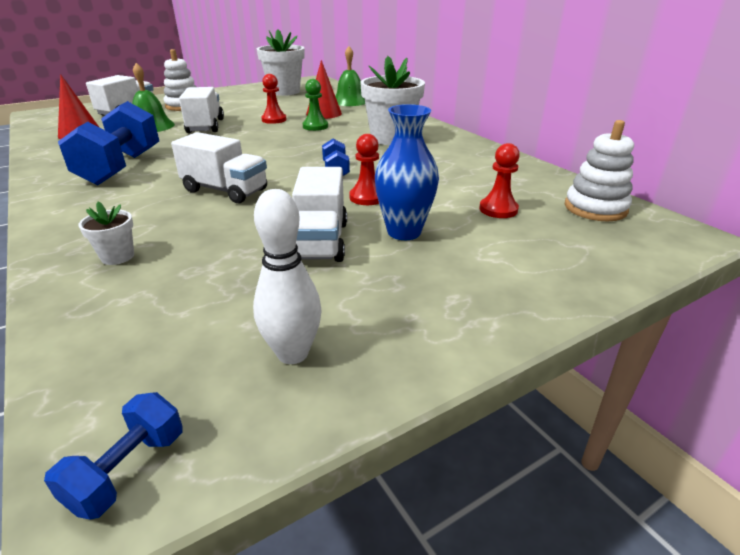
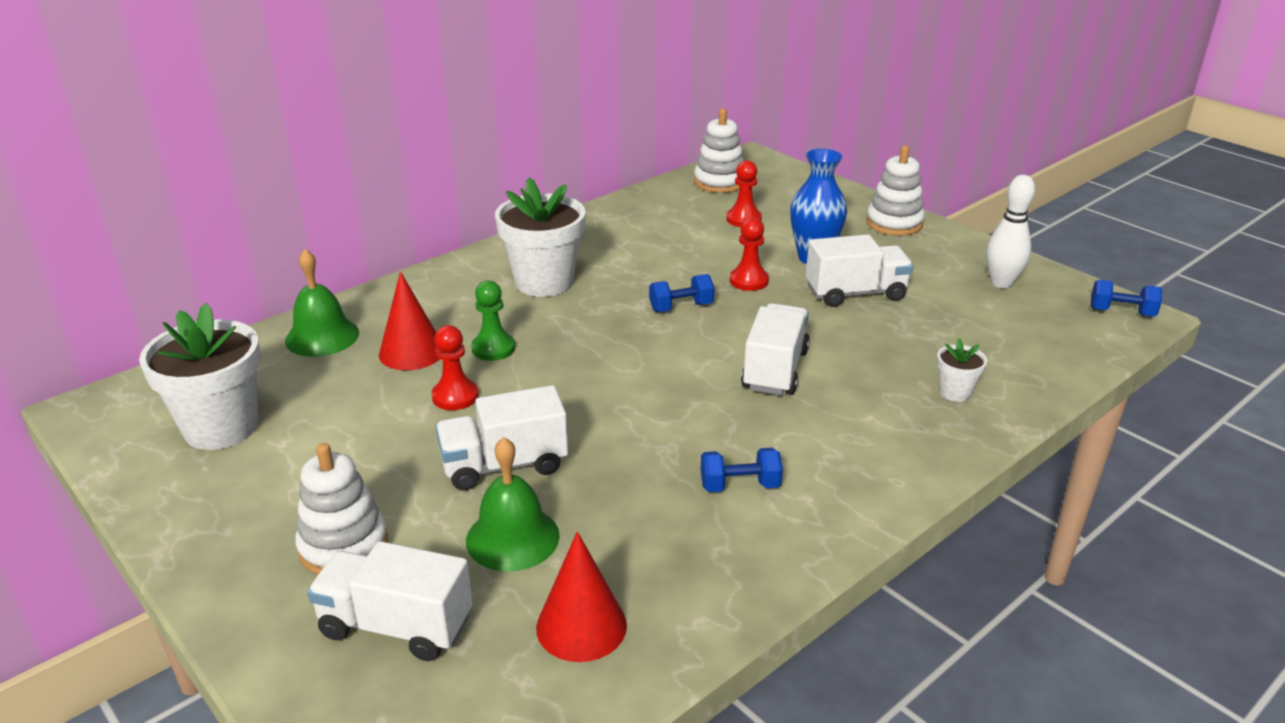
camera: 100 degrees left, 0 degrees up
(121, 168) = (740, 486): blue dumbbell -> blue dumbbell, size x0.48
(494, 302) = (894, 223): none -> white stacking toy

